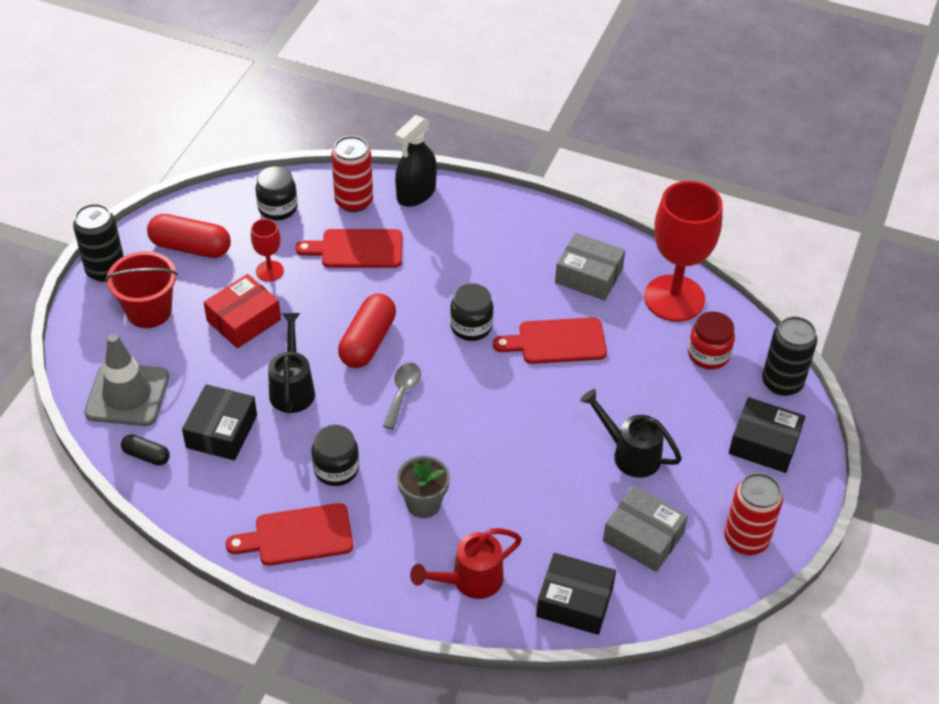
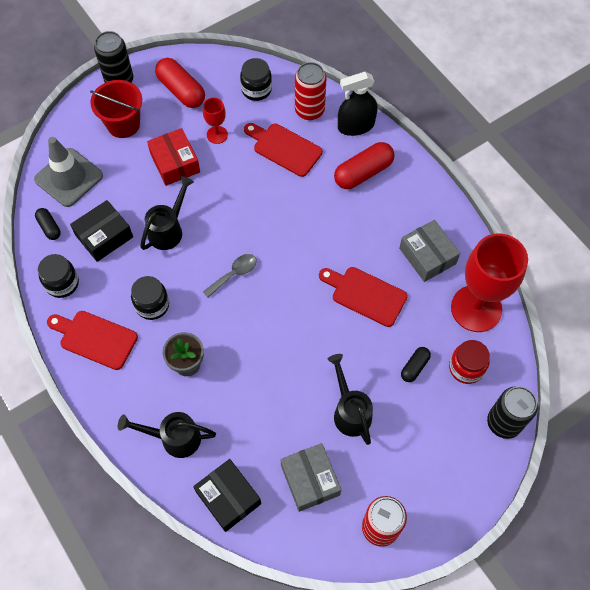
camera: 35 degrees right, 15 degrees up
(244, 320) = (175, 163): red box -> red box turned 75 degrees clockwise
(368, 342) = (240, 223): red capsule -> red capsule (363, 173)
(470, 580) = (174, 438): red watering can -> black watering can
(471, 326) = (316, 250): black jar -> black jar (62, 283)
(659, 380) = (414, 367): none -> black capsule
(764, 444) = (451, 463): black box -> none

